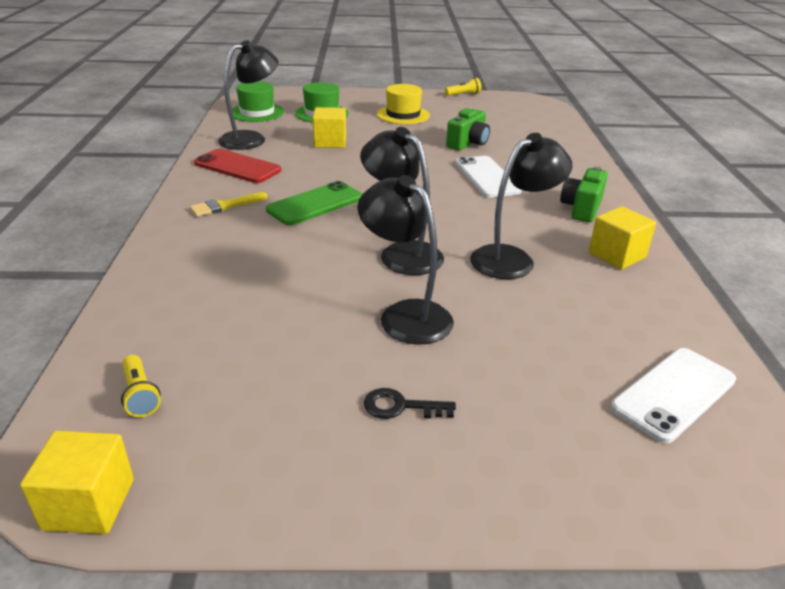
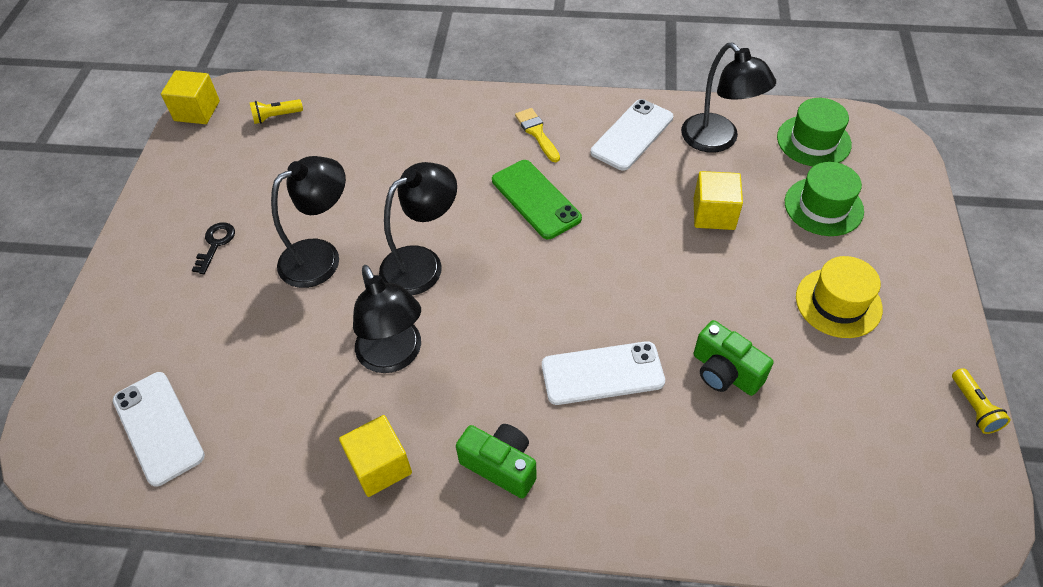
camera: 100 degrees right, 20 degrees up
(237, 167) = (632, 135): red phone -> white phone

